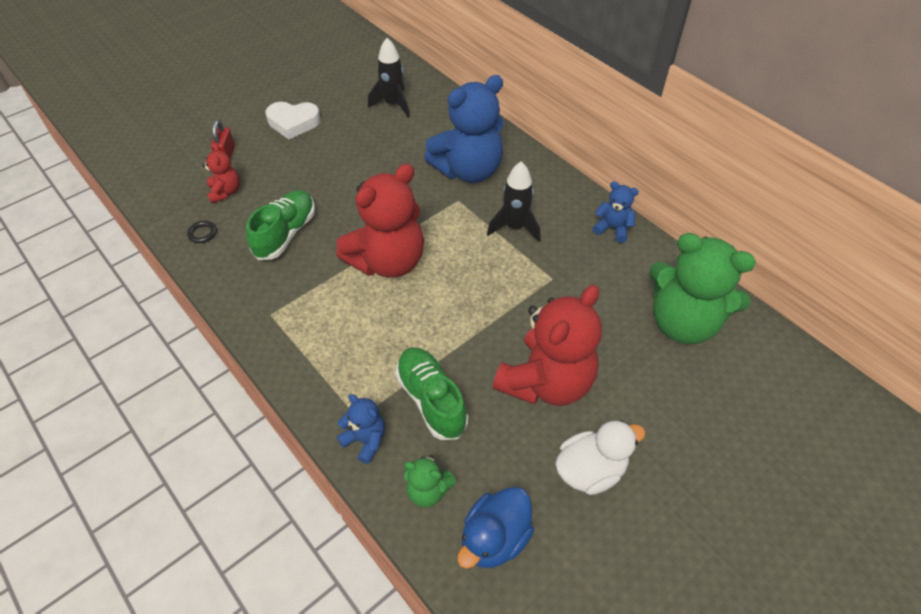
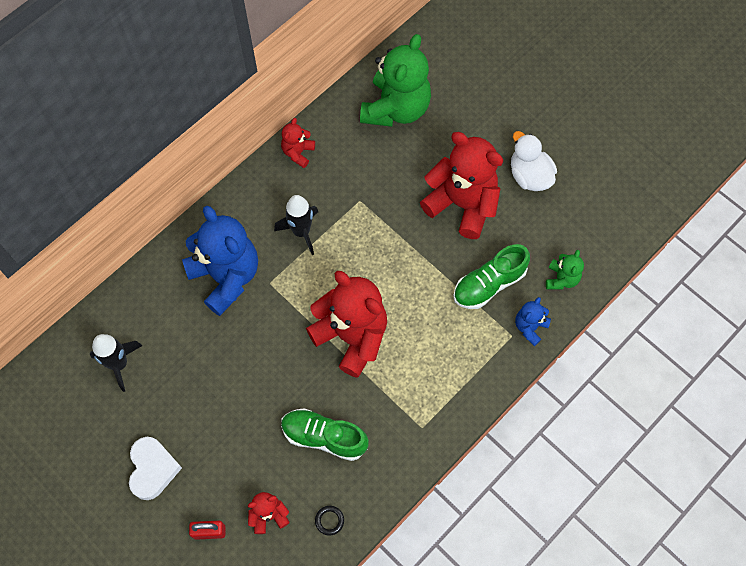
camera: 95 degrees left, 15 degrees up
(494, 538) = (587, 234): blue duck -> none
(612, 228) = (298, 153): blue teddy bear -> red teddy bear

